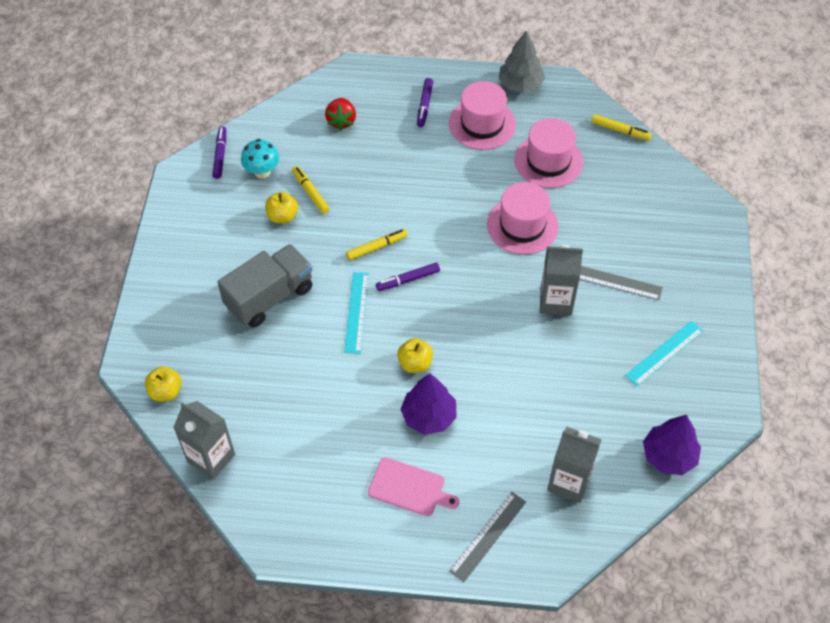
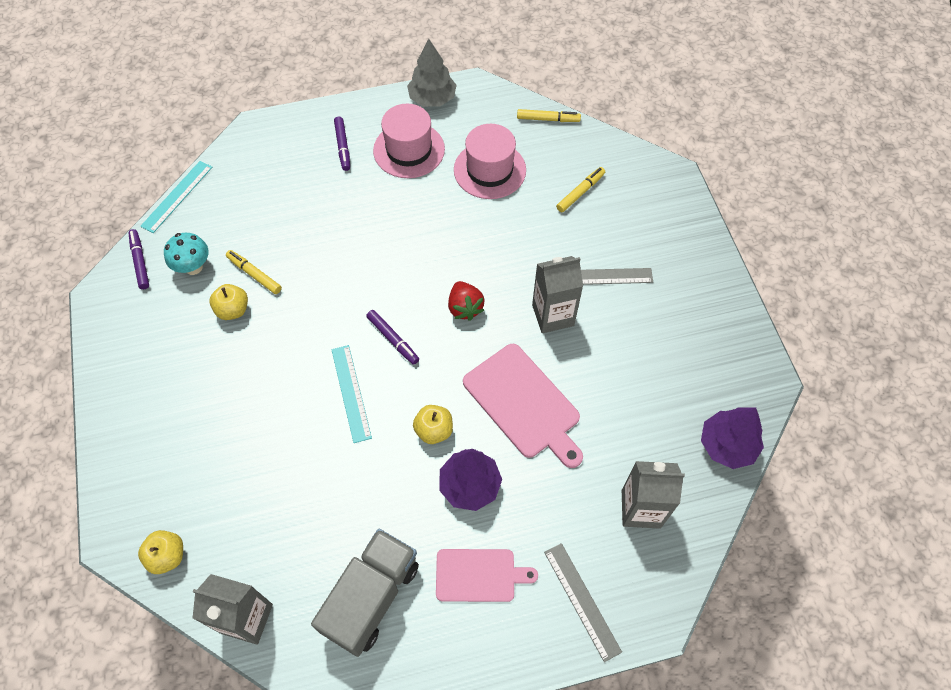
camera: 20 degrees left, 5 degrees up
(269, 297) = (249, 406): grey truck -> grey truck (371, 597)
(341, 121) = (261, 187): red strawberry -> red strawberry (465, 308)
(377, 247) = (347, 314): yellow marker -> yellow marker (580, 192)
(408, 280) = (393, 339): purple marker -> purple marker turned 90 degrees counterclockwise
(488, 536) = (582, 600): grey ruler -> grey ruler turned 45 degrees counterclockwise
(501, 366) = (524, 403): none -> pink cutting board
(522, 225) = (489, 245): pink hat -> none
(664, 353) = (679, 336): turquoise ruler -> turquoise ruler (177, 196)

